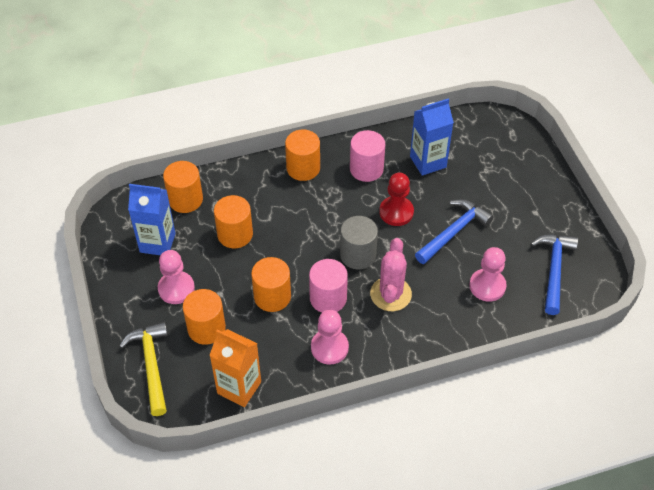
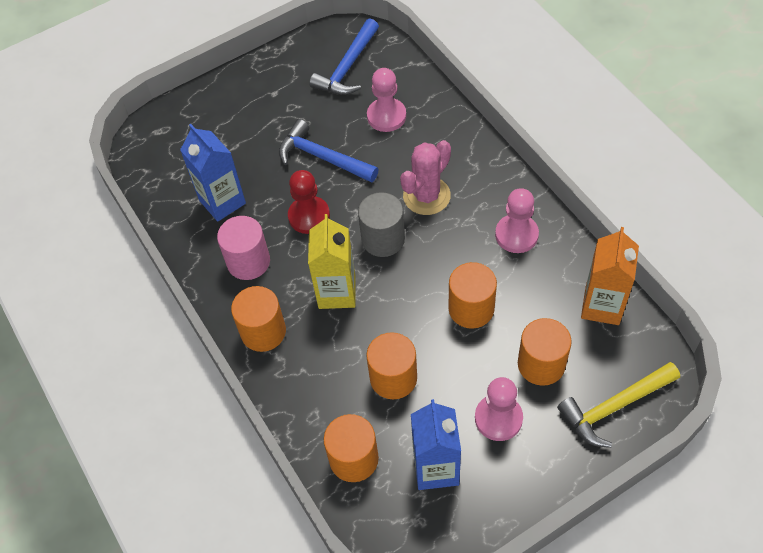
camera: 100 degrees left, 5 degrees up
(319, 216) = (337, 292): none -> yellow carton
(328, 298) = (453, 252): pink cylinder -> none
(390, 294) = (426, 196): pink cactus -> pink cactus turned 45 degrees counterclockwise
(553, 270) = (347, 67): blue hammer -> blue hammer turned 60 degrees counterclockwise

